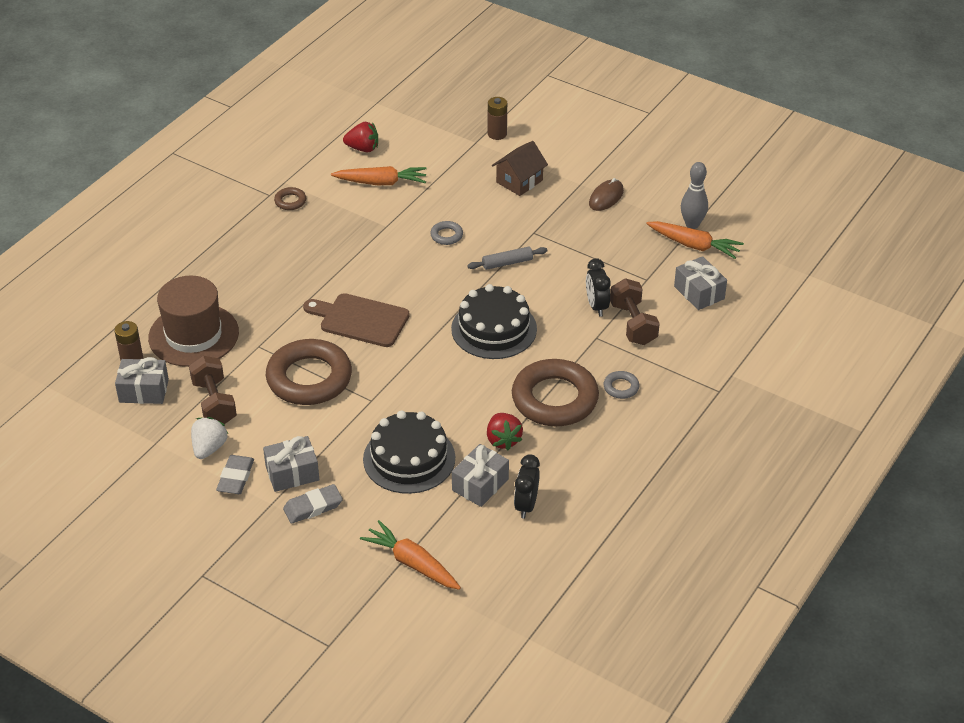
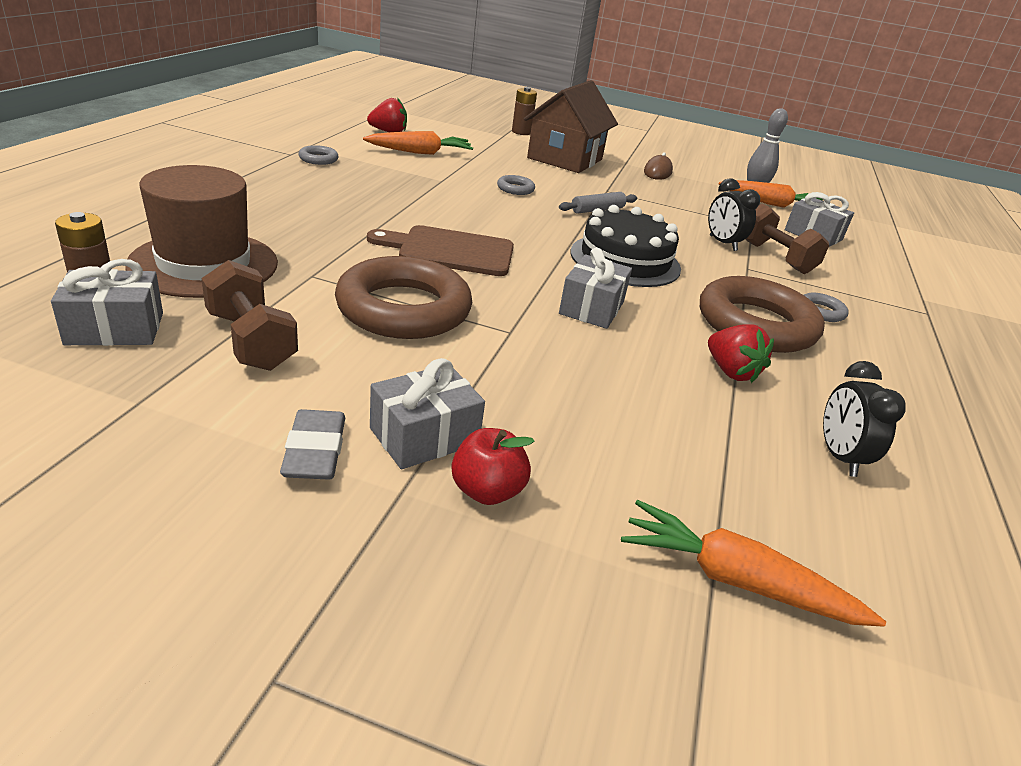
camera: 20 degrees left, 10 degrees down
(209, 448) = (251, 405): white strawberry -> none
(290, 201) = (318, 159): brown ring -> grey ring
(313, 507) = (487, 491): grey eraser -> red apple
(409, 458) = (613, 402): black cake -> none
(480, 484) = (747, 432): grey gift -> grey gift (591, 308)
(519, 181) = (565, 159): brown house -> brown house, size x1.66

